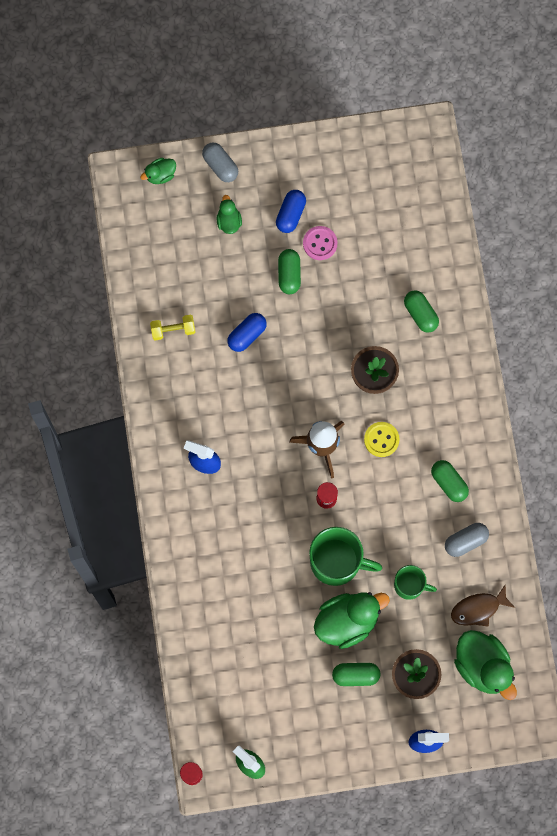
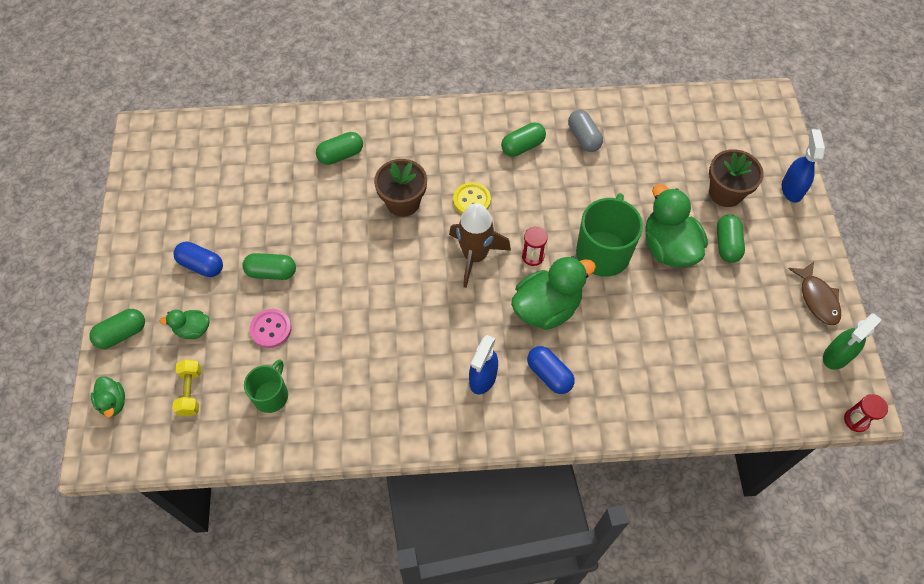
camera: 85 degrees left, 15 degrees down
(173, 330) = (314, 402): yellow dumbbell -> yellow dumbbell (190, 392)
(220, 166) = (122, 334): grey capsule -> green capsule
(247, 335) = (334, 321): blue capsule -> blue capsule (549, 374)
(320, 243) = (242, 239): pink button -> pink button (271, 329)
(410, 585) = (629, 188): green mug -> green mug (271, 395)
(478, 609) = (652, 133): brown fish -> brown fish (817, 299)
(483, 666) = (710, 135): green duck -> green duck (546, 308)

